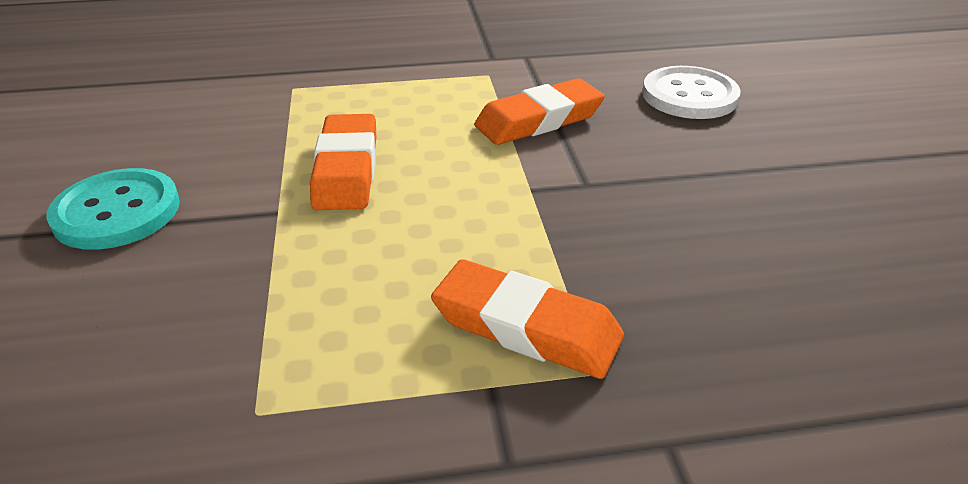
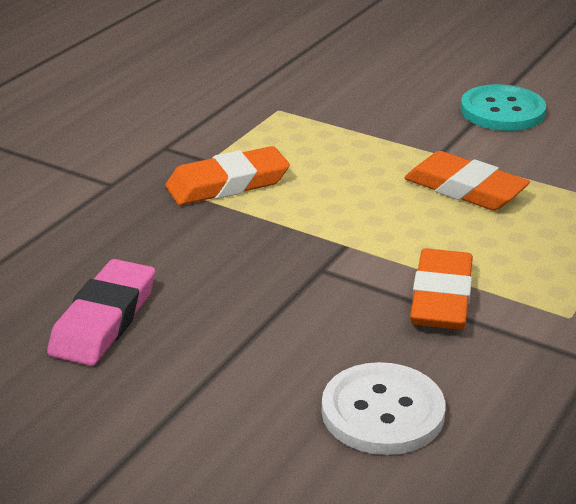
camera: 130 degrees right, 5 degrees down
(843, 255) = (104, 320): none -> pink eraser

